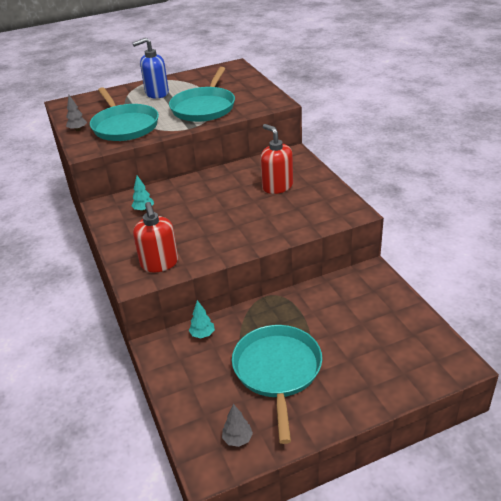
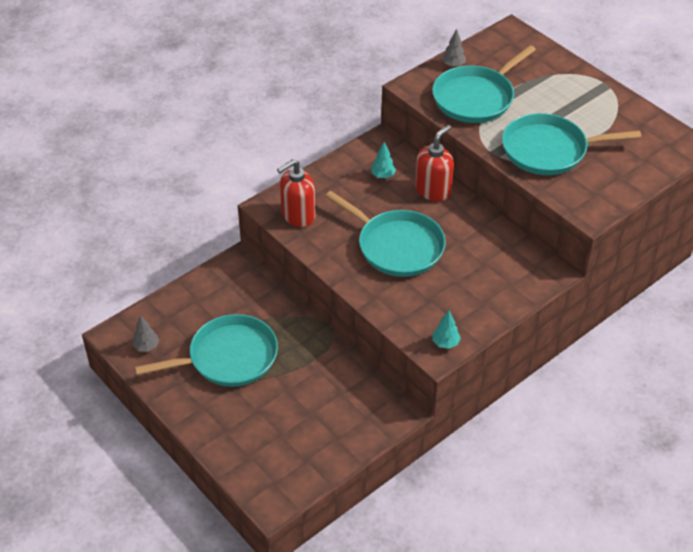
camera: 70 degrees right, 10 degrees up
(156, 93) = (569, 98): blue soap dispenser -> none
(202, 334) = (261, 291): turquoise tree -> turquoise tree (445, 343)
(230, 215) = (396, 246): none -> turquoise pan
(277, 186) = (467, 274): red soap dispenser -> red soap dispenser (433, 190)

